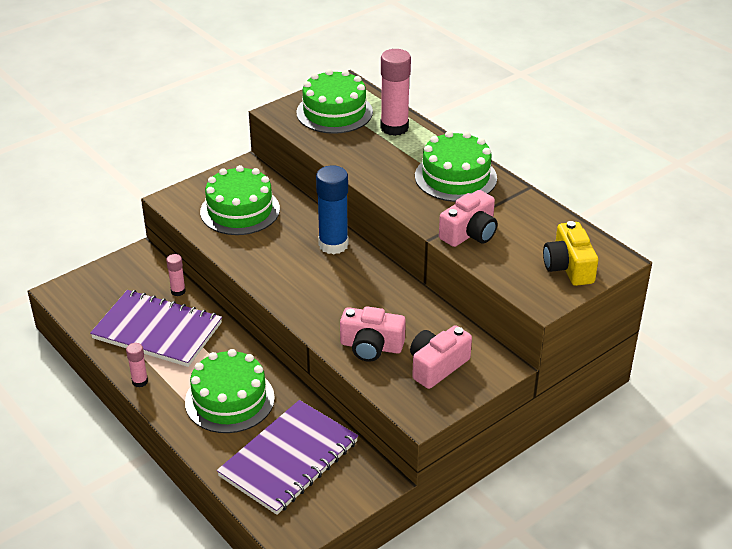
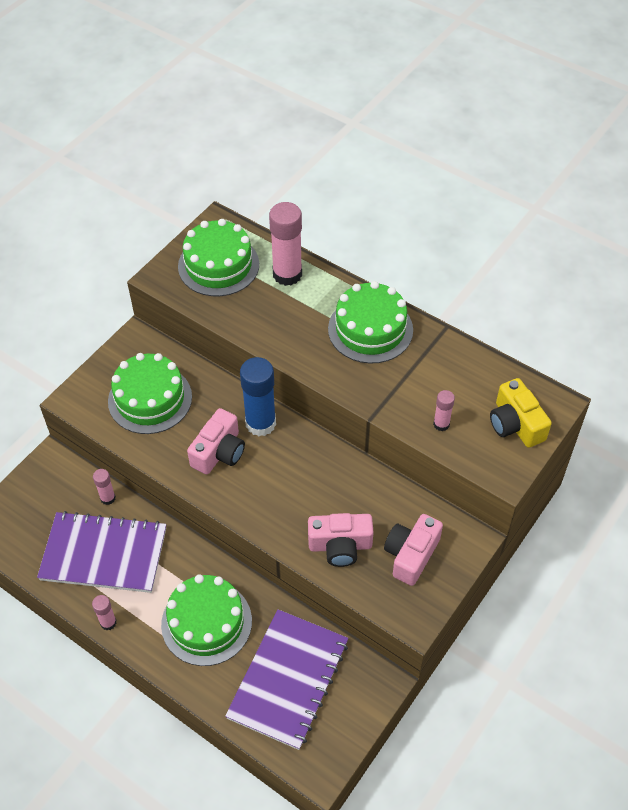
camera: 15 degrees left, 15 degrees up
(470, 233) = (408, 402): pink camera -> pink camera (219, 452)
(495, 254) = (441, 424): none -> pink glue stick

